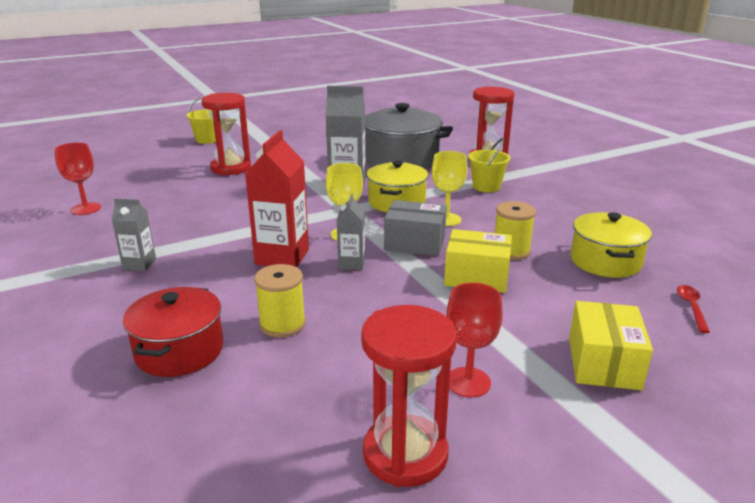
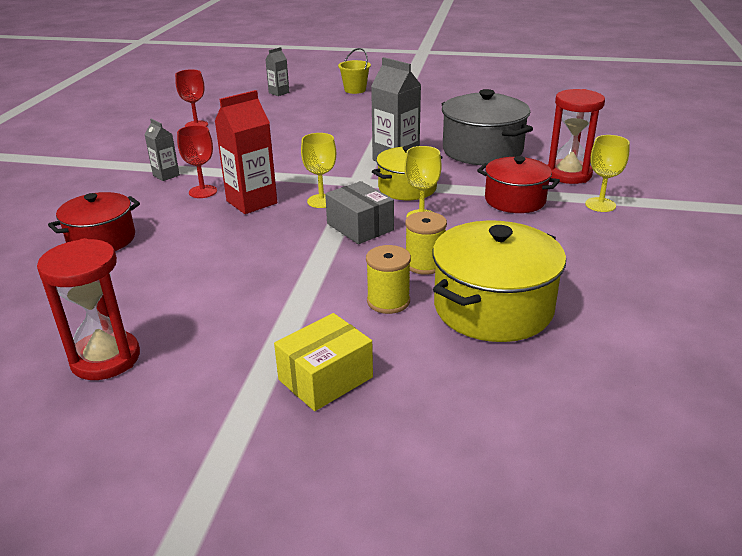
camera: 40 degrees right, 5 degrees up
(231, 168) = (332, 120): red hourglass -> none
(282, 324) = (176, 248): yellow spool -> yellow spool (388, 301)
(351, 263) = (287, 225): grey carton -> grey carton (279, 93)
(468, 382) = (213, 339): red goblet -> red goblet (203, 191)
(476, 277) = (356, 272): yellow box -> none
(486, 187) = (515, 200): yellow bucket -> red pot
(541, 173) = (600, 205): none -> yellow goblet
(605, 261) = (493, 307): yellow pot -> yellow pot, size x1.53
(691, 307) = (492, 380): red spoon -> none

